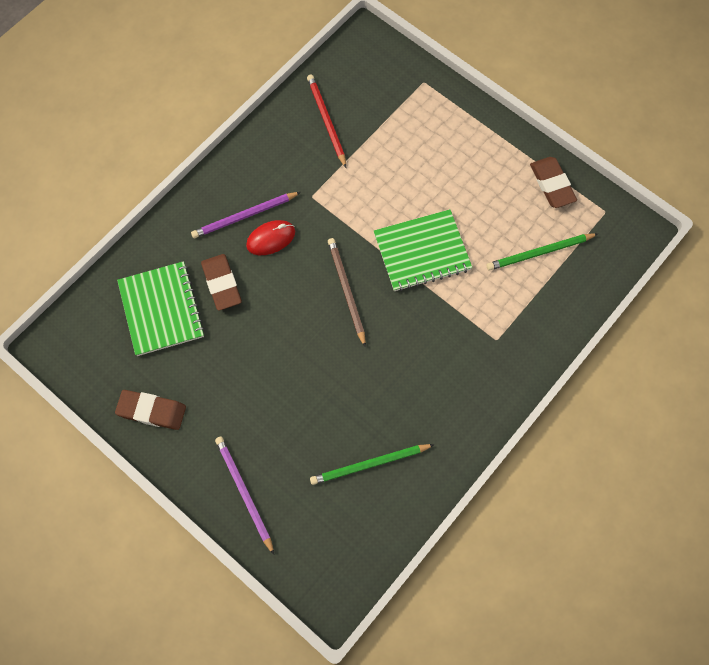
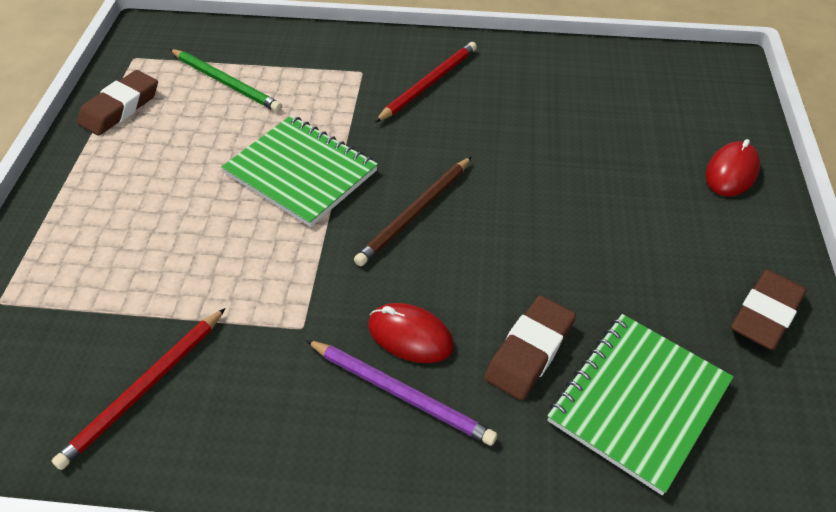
camera: 125 degrees left, 20 degrees down
(152, 411) = (765, 314): brown eraser -> brown eraser turned 60 degrees clockwise
(244, 492) = (731, 172): purple pencil -> red mouse
(369, 464) = (587, 98): green pencil -> none
(455, 373) = (429, 84): none -> red pencil

